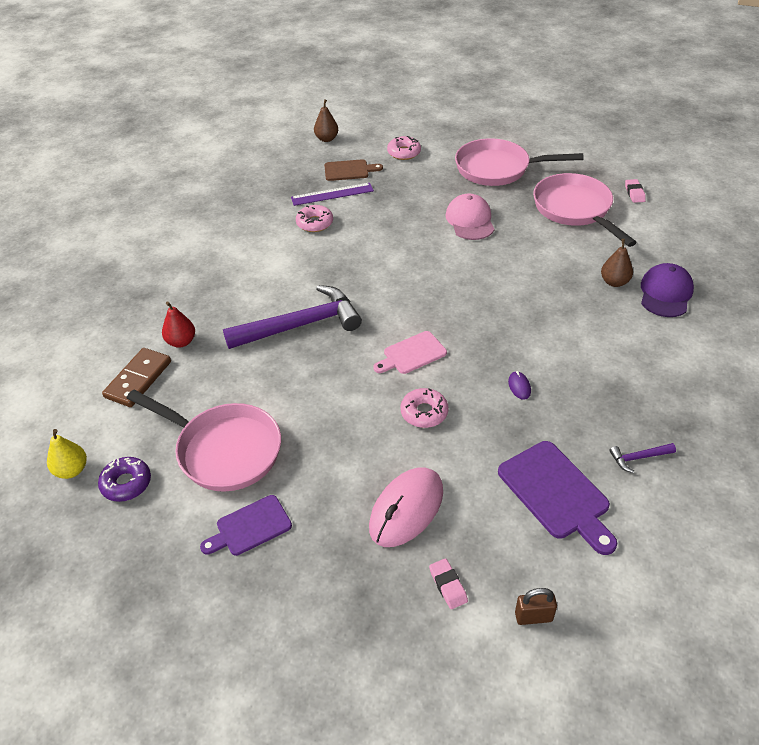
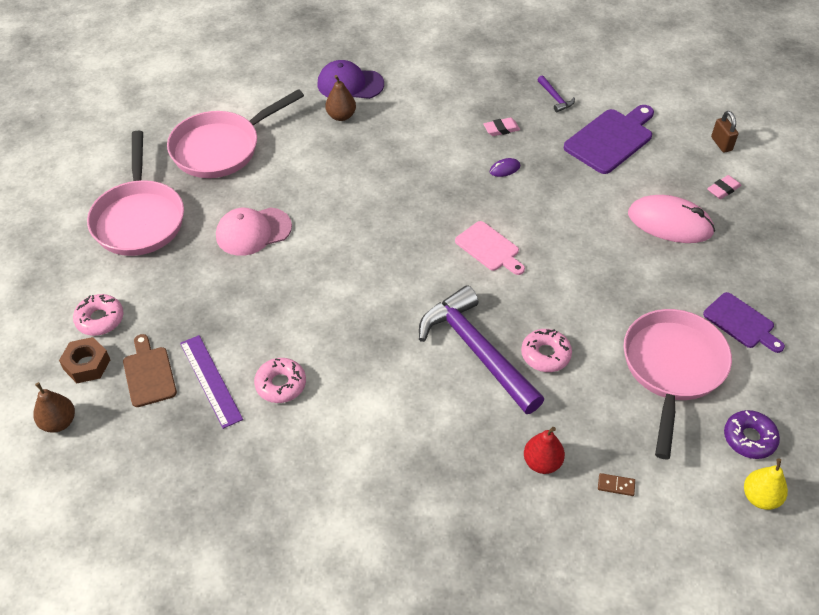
camera: 105 degrees left, 5 degrees up
(138, 379) = (616, 485): brown domino -> brown domino, size x0.43
(367, 148) = (87, 364): none -> brown nut
(424, 412) = (561, 228): pink donut -> pink donut (545, 355)
(634, 193) = (184, 105): pink eraser -> pink eraser (501, 129)

